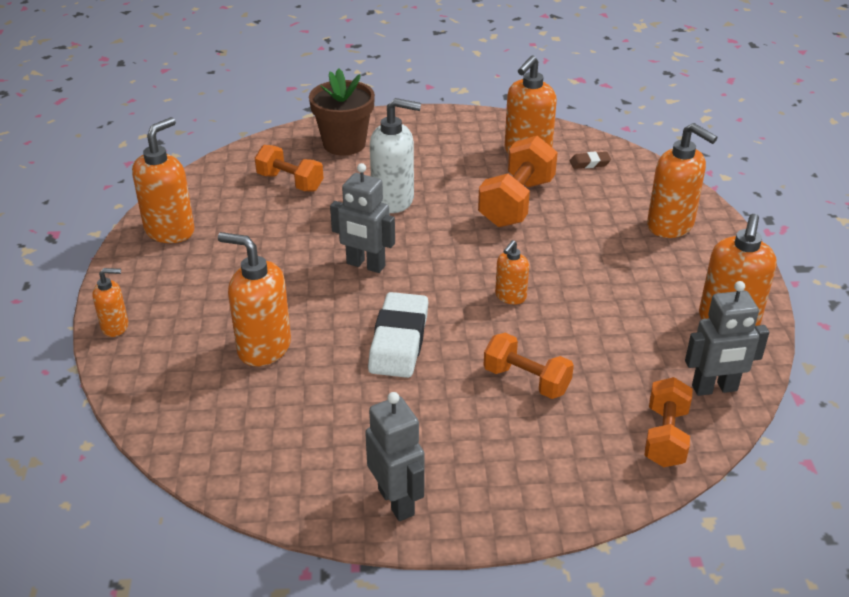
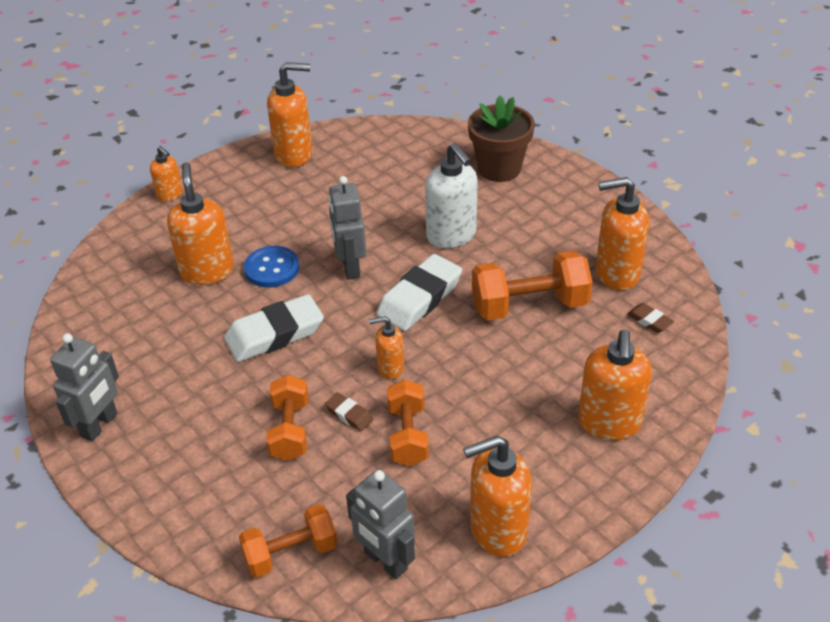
camera: 55 degrees right, 5 degrees up
(290, 182) = (414, 172): orange dumbbell -> orange dumbbell (407, 435)
(310, 308) = (272, 268): none -> blue button
(447, 247) = (419, 298): none -> white eraser
(541, 340) = (349, 415): none -> brown eraser

